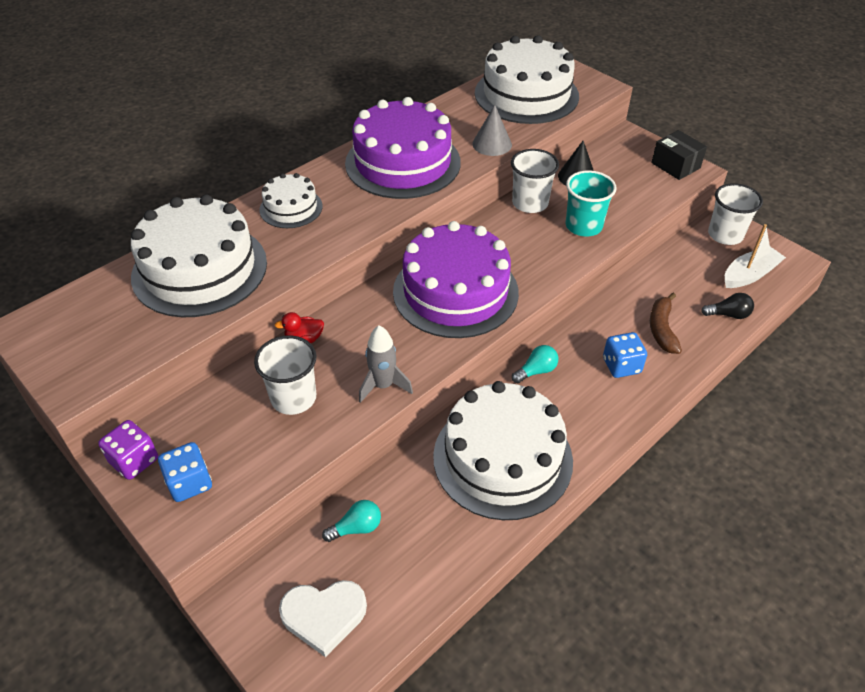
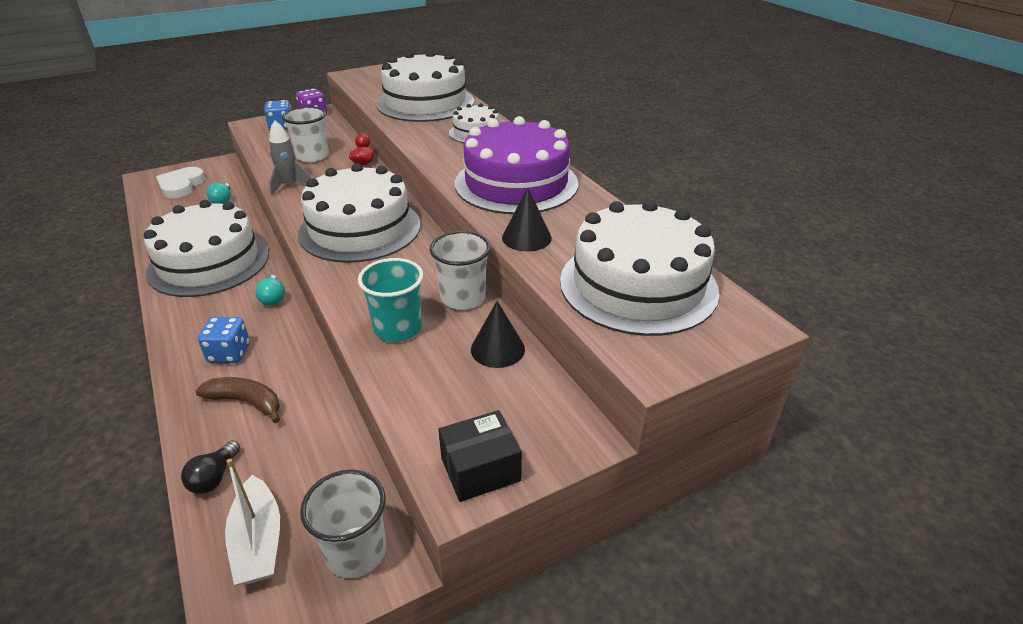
camera: 105 degrees right, 10 degrees down
(455, 292) = (360, 229): purple cake -> white cake
(492, 144) = (526, 237): grey cone -> black cone

